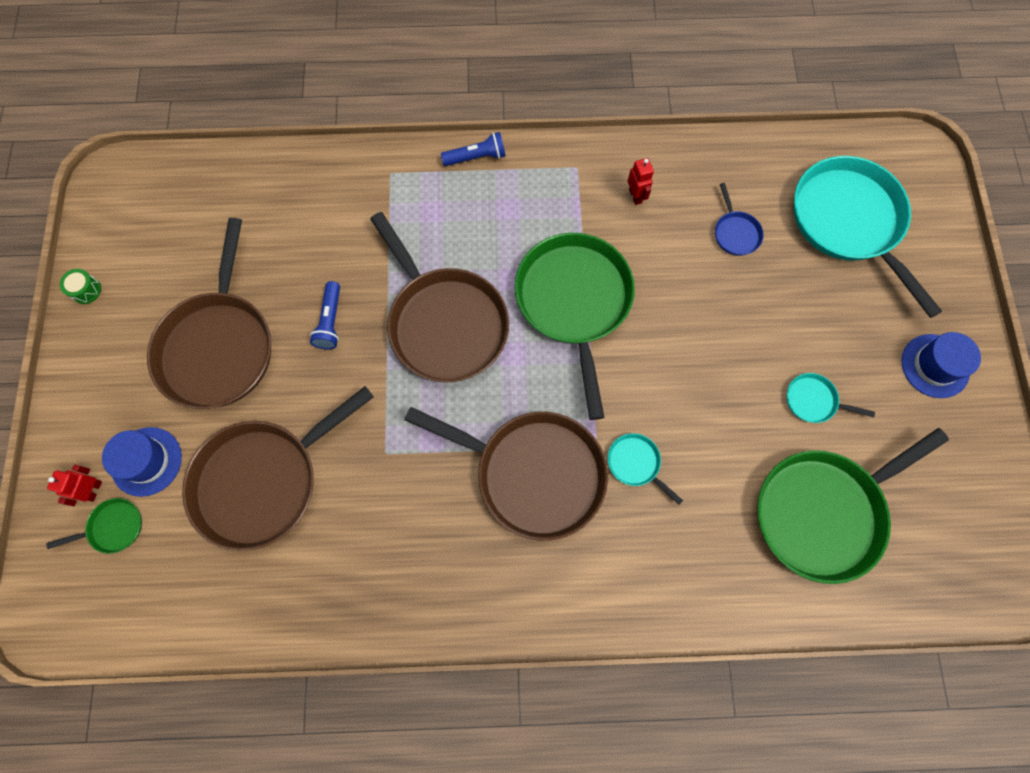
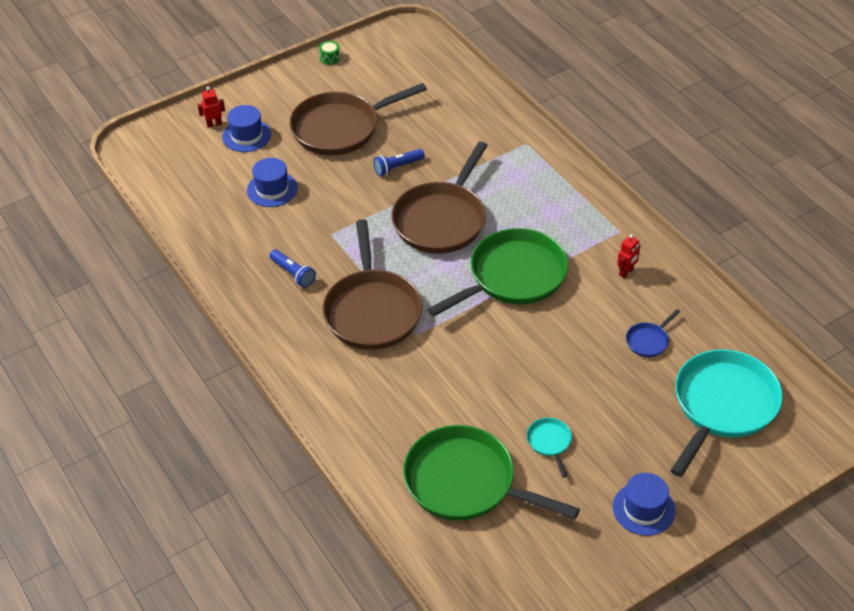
camera: 60 degrees right, 25 degrees down
(113, 527) = (198, 143): green pan -> none
(263, 480) = (272, 189): brown pan -> blue hat
(476, 157) = (578, 178): blue flashlight -> blue flashlight (293, 274)
(636, 463) = (420, 361): turquoise pan -> none

